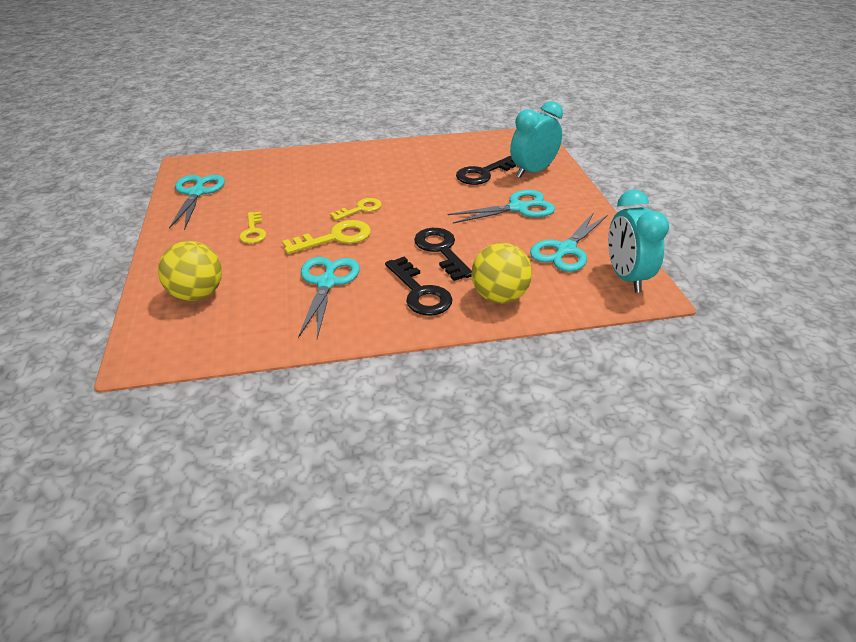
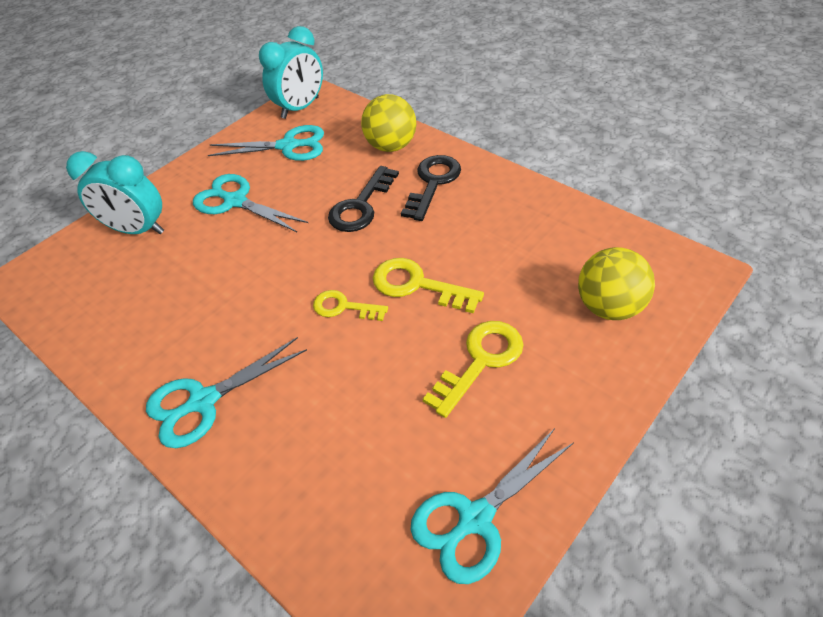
camera: 125 degrees left, 10 degrees up
(253, 231) = (480, 361): yellow key -> yellow key, size x1.52
(327, 283) = (486, 239): turquoise scissors -> turquoise scissors (203, 401)
(484, 173) = (170, 262): black key -> none

